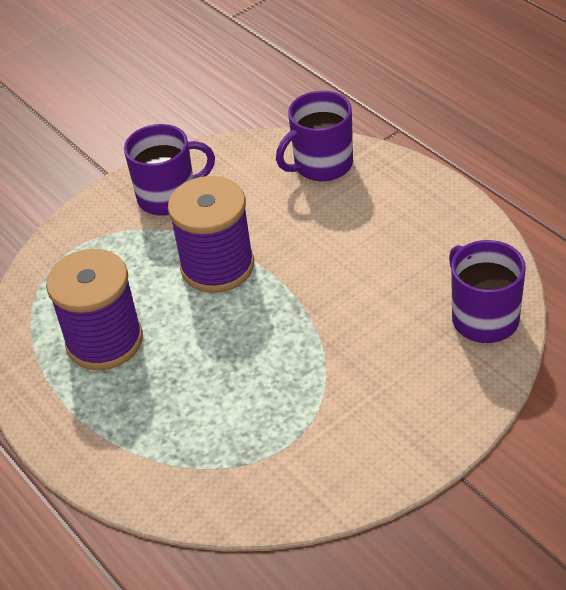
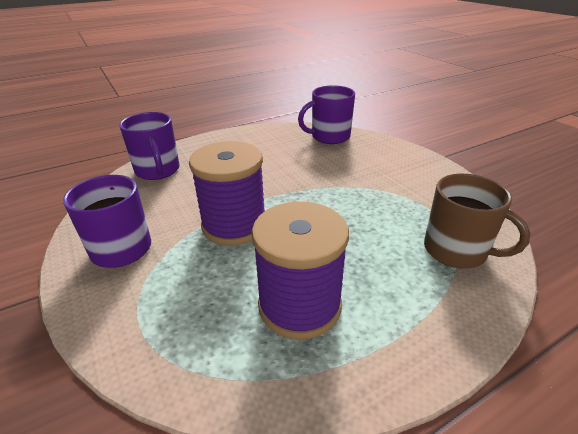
camera: 85 degrees left, 10 degrees down
(199, 467) = (456, 251): none -> brown mug

